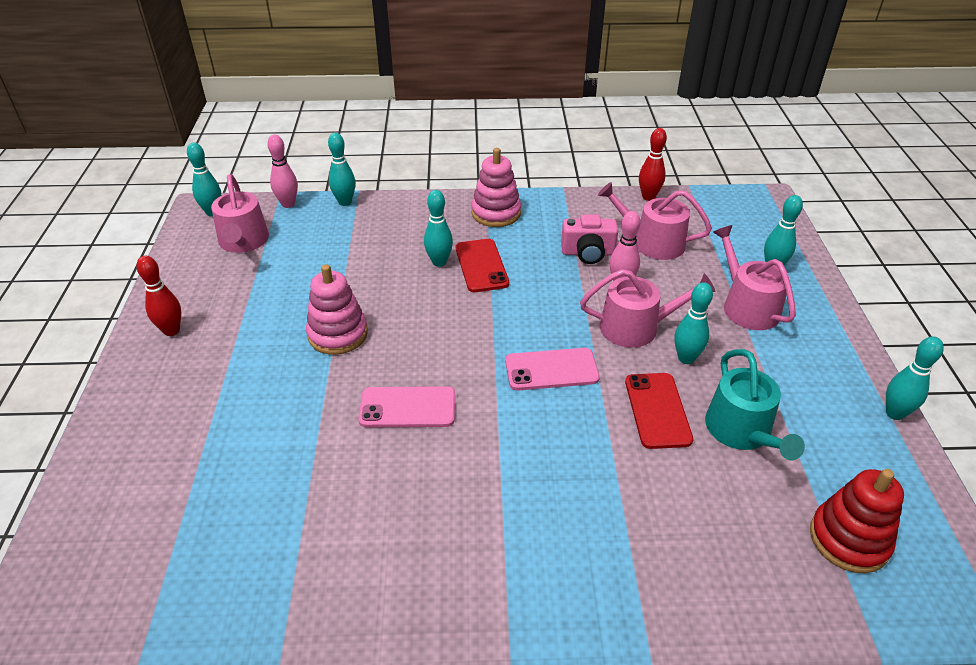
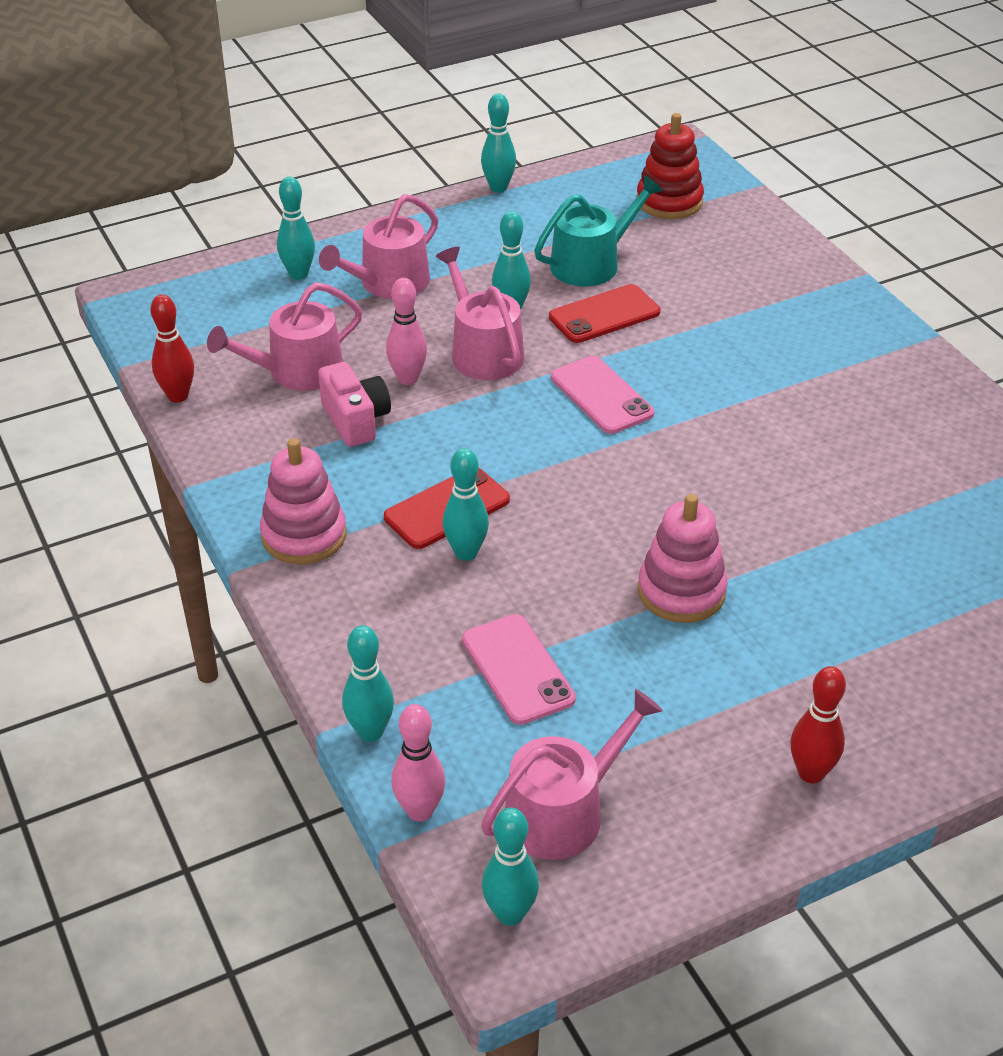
camera: 115 degrees left, 0 degrees up
(407, 408) = (745, 482): pink phone -> pink phone (518, 669)
(652, 242) = (297, 372): pink watering can -> pink watering can turned 60 degrees clockwise

